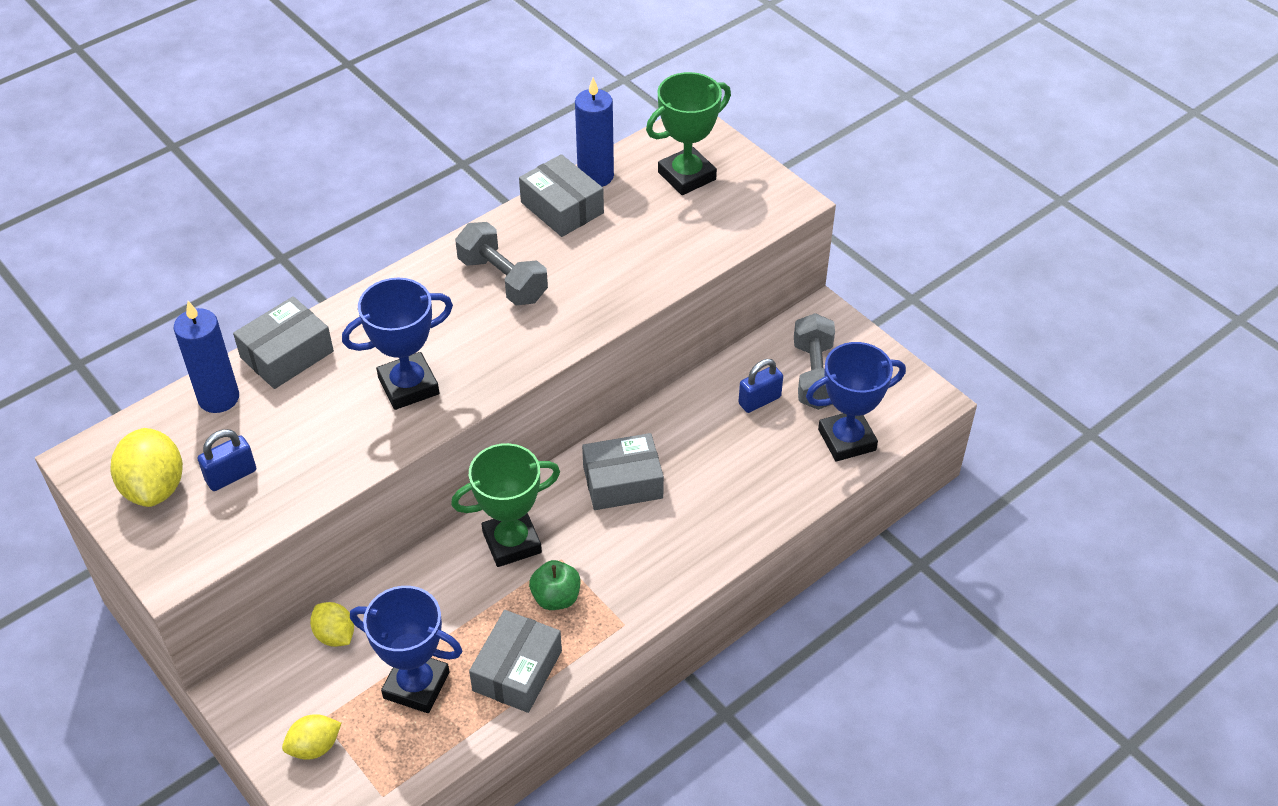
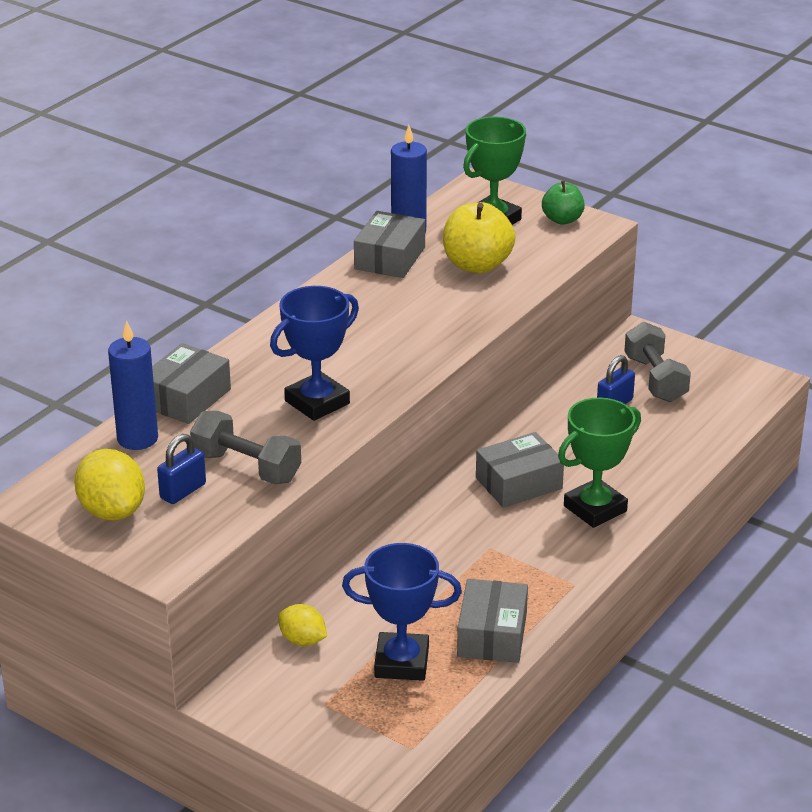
camera: 15 degrees left, 15 degrees down
(314, 747) = (327, 725): yellow lemon -> none
(502, 280) = (363, 316): grey dumbbell -> grey dumbbell (246, 467)
(512, 542) = (437, 544): green trophy -> green trophy (595, 509)
(556, 598) = (500, 576): green apple -> green apple (562, 220)
(562, 207) = (390, 258): grey box -> grey box turned 75 degrees clockwise
(645, 233) = (477, 265): none -> yellow apple
(847, 440) = (708, 420): blue trophy -> none

